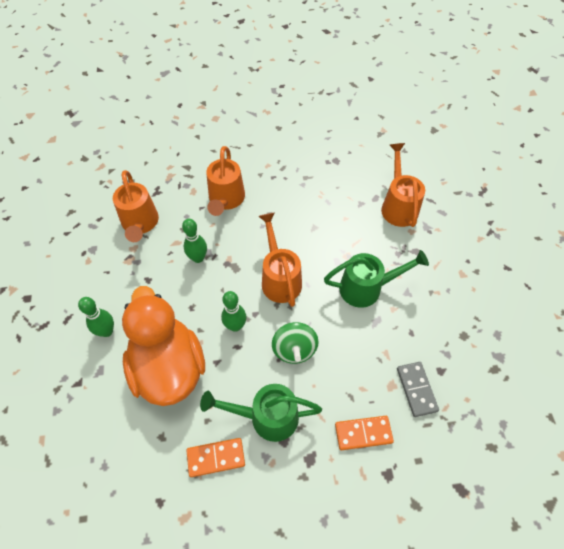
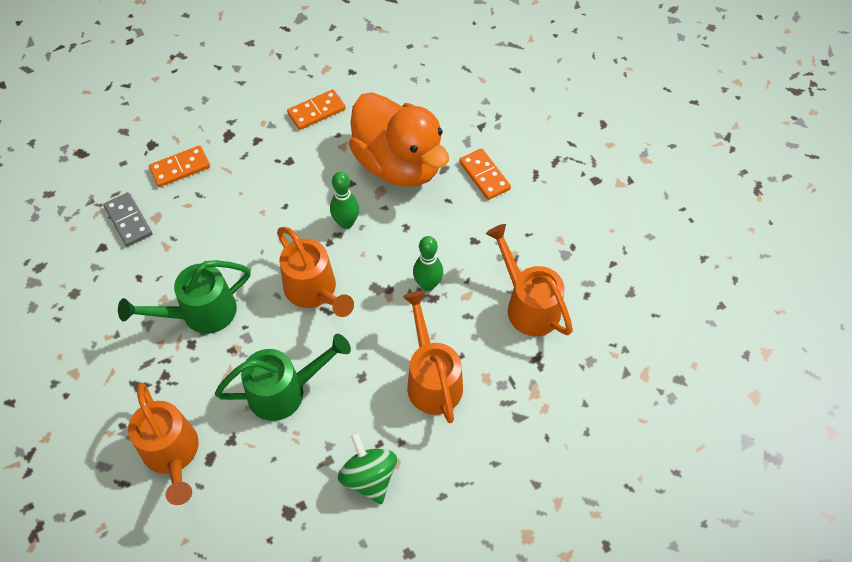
camera: 160 degrees right, 0 degrees up
(107, 331) = (484, 176): green bowling pin -> orange domino
(267, 417) = (280, 153): green watering can -> green watering can (285, 391)
(294, 349) = (271, 219): green spinning top -> green spinning top (369, 477)

